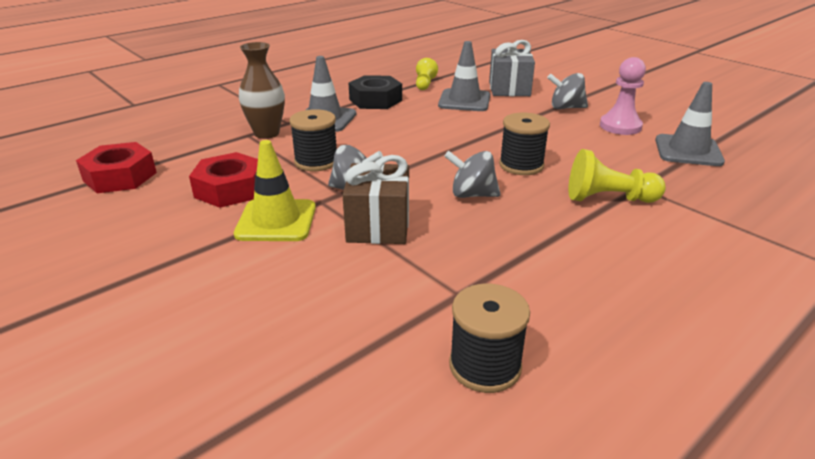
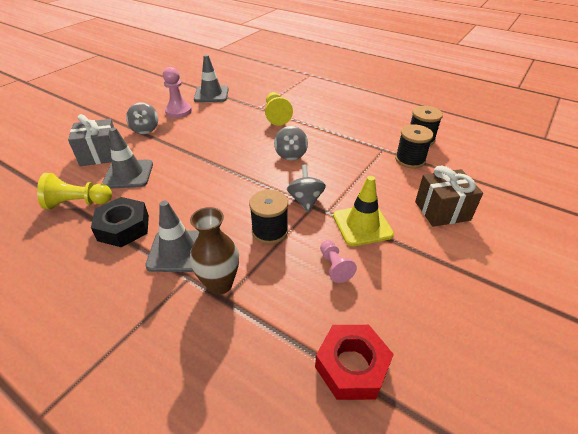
camera: 105 degrees left, 10 degrees up
(230, 189) = (334, 266): red nut -> pink pawn
(378, 226) = (343, 182): brown gift -> brown gift (442, 211)
(424, 84) = (78, 203): yellow pawn -> yellow pawn, size x1.53
(521, 165) = (246, 141): black spool -> black spool (410, 160)

